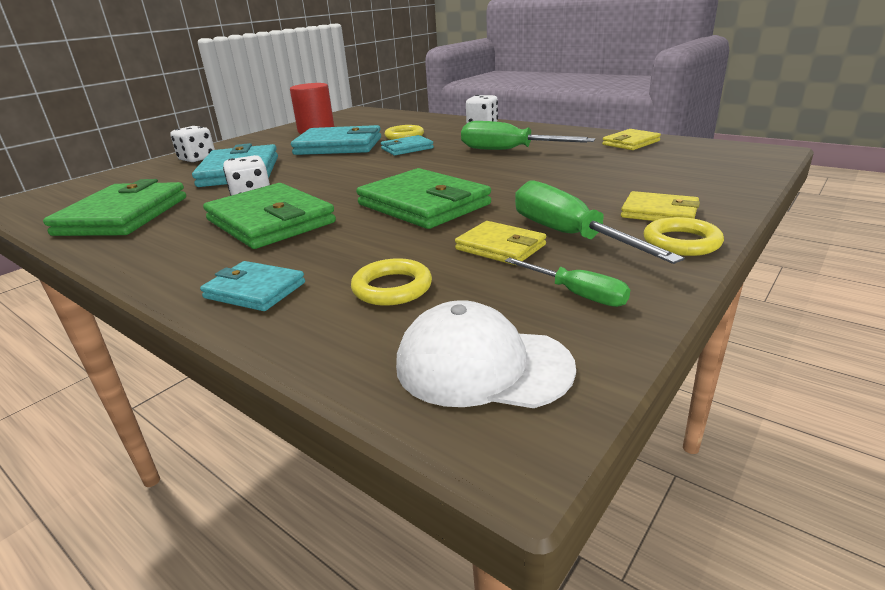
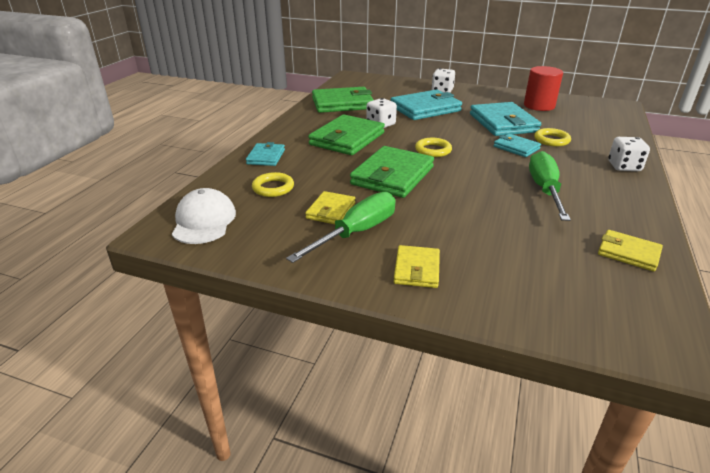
camera: 70 degrees right, 5 degrees up
(577, 294) = (273, 240): green screwdriver -> none
(681, 242) = (358, 278): yellow ring -> yellow ring (433, 150)

